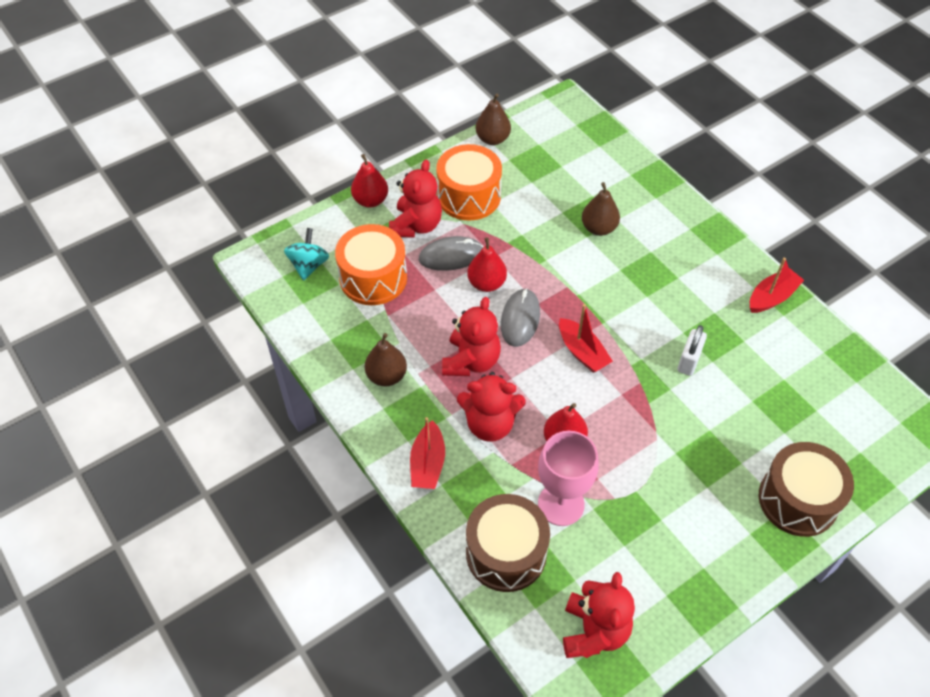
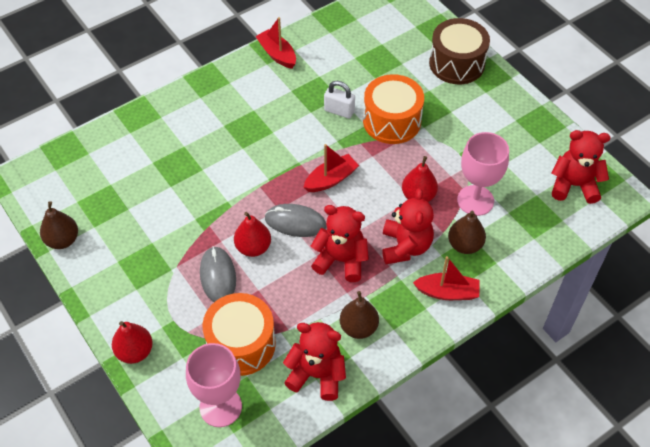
camera: 90 degrees left, 0 degrees up
(308, 265) = (220, 407): turquoise spinning top -> pink goblet
(416, 225) = (175, 307): red teddy bear -> red teddy bear (317, 375)
(469, 196) = (140, 261): orange drum -> orange drum (392, 121)
(506, 553) = (521, 237): brown drum -> none
(598, 228) = (193, 160): brown pear -> brown pear (464, 245)

